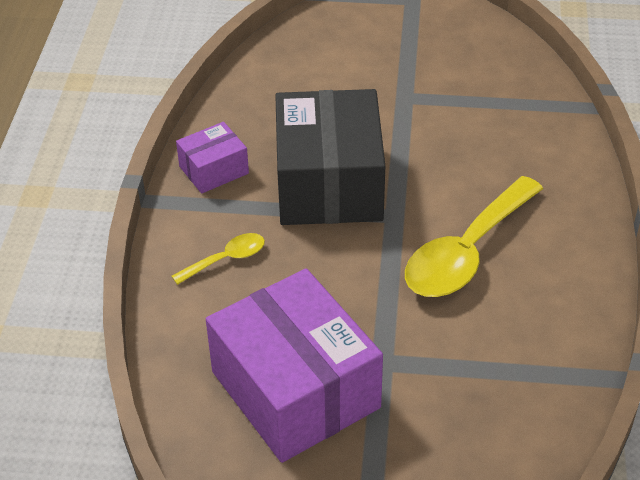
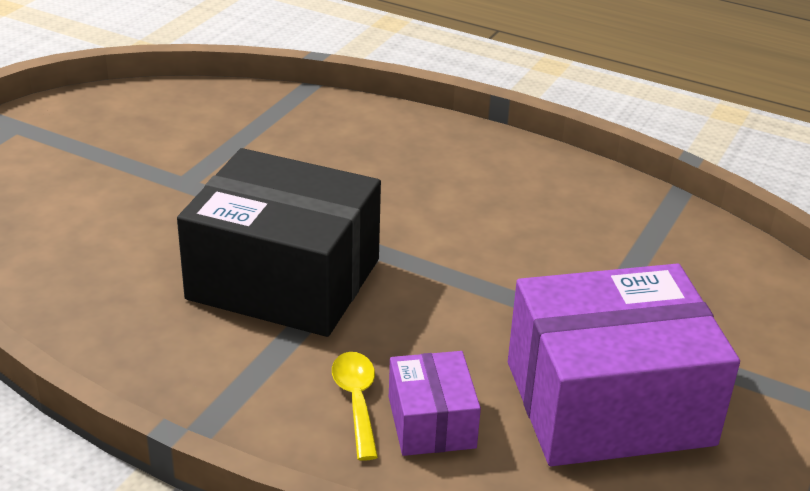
camera: 70 degrees left, 10 degrees down
(214, 170) = (177, 367): purple box -> purple box (431, 422)
(467, 252) = (465, 220): yellow spoon -> none

